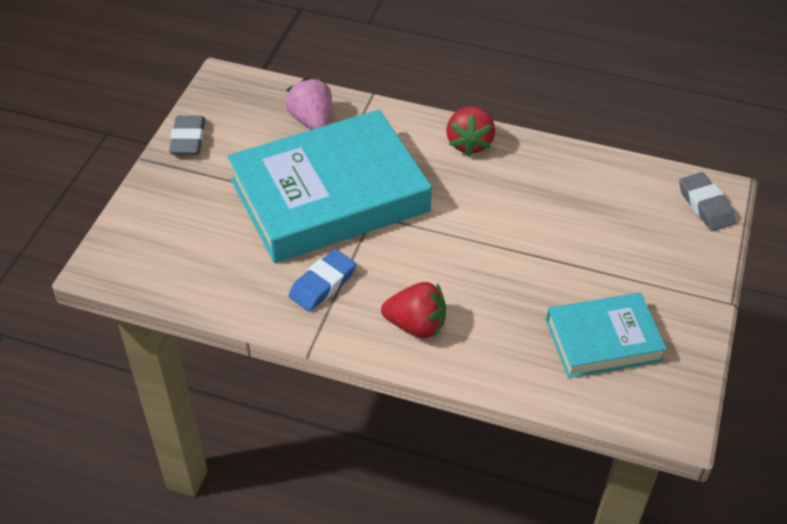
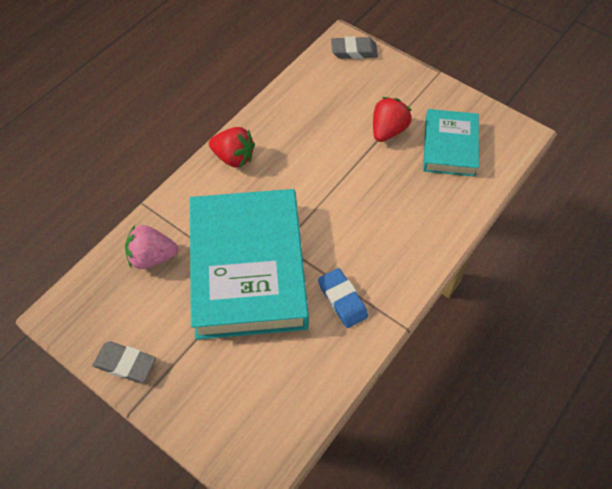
camera: 70 degrees left, 10 degrees up
(416, 325) = (403, 249): red strawberry -> red strawberry (388, 130)

